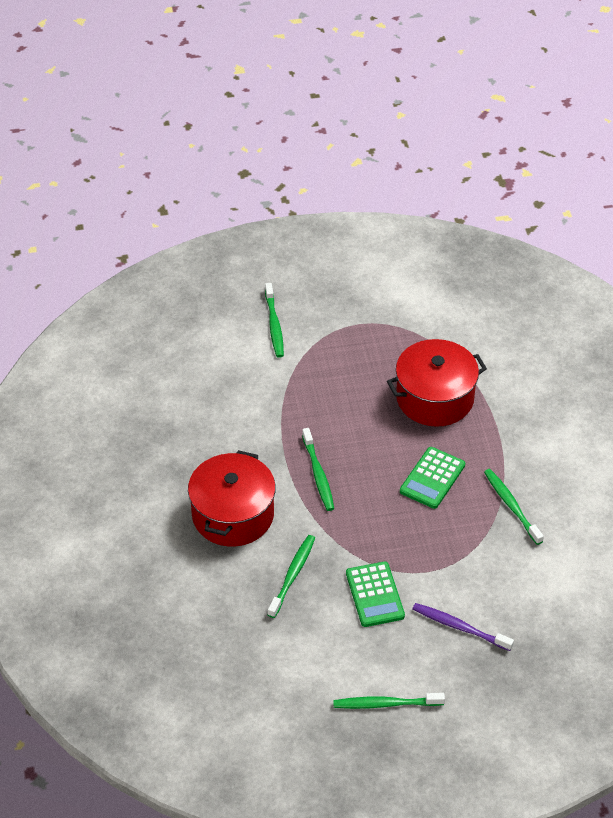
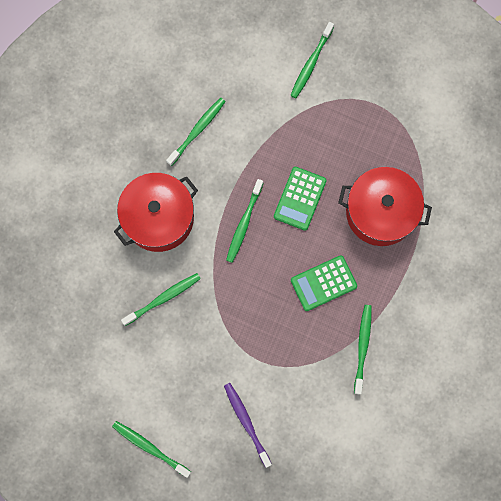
camera: 35 degrees right, 30 degrees up
(212, 428) = (197, 130): none -> green toothbrush
(375, 595) = (208, 354): green calculator -> green calculator (300, 198)

